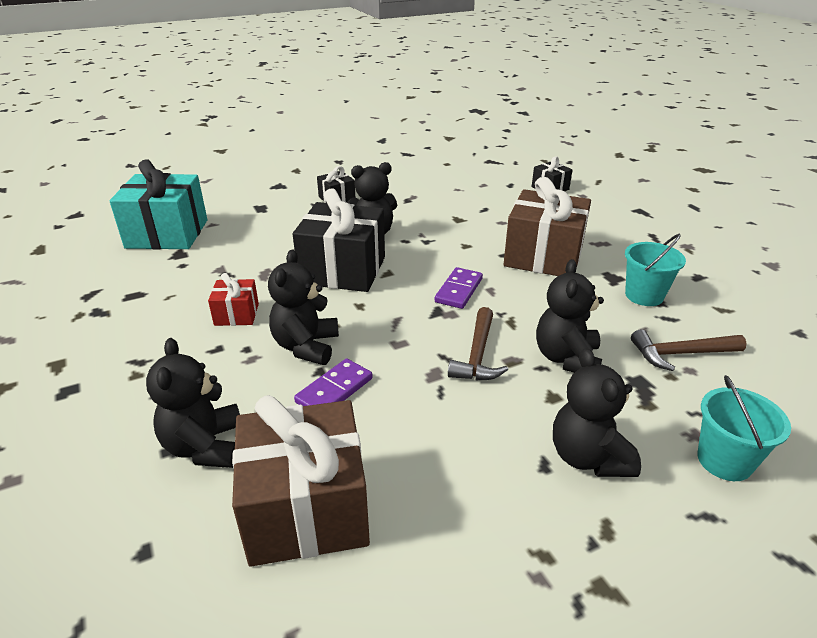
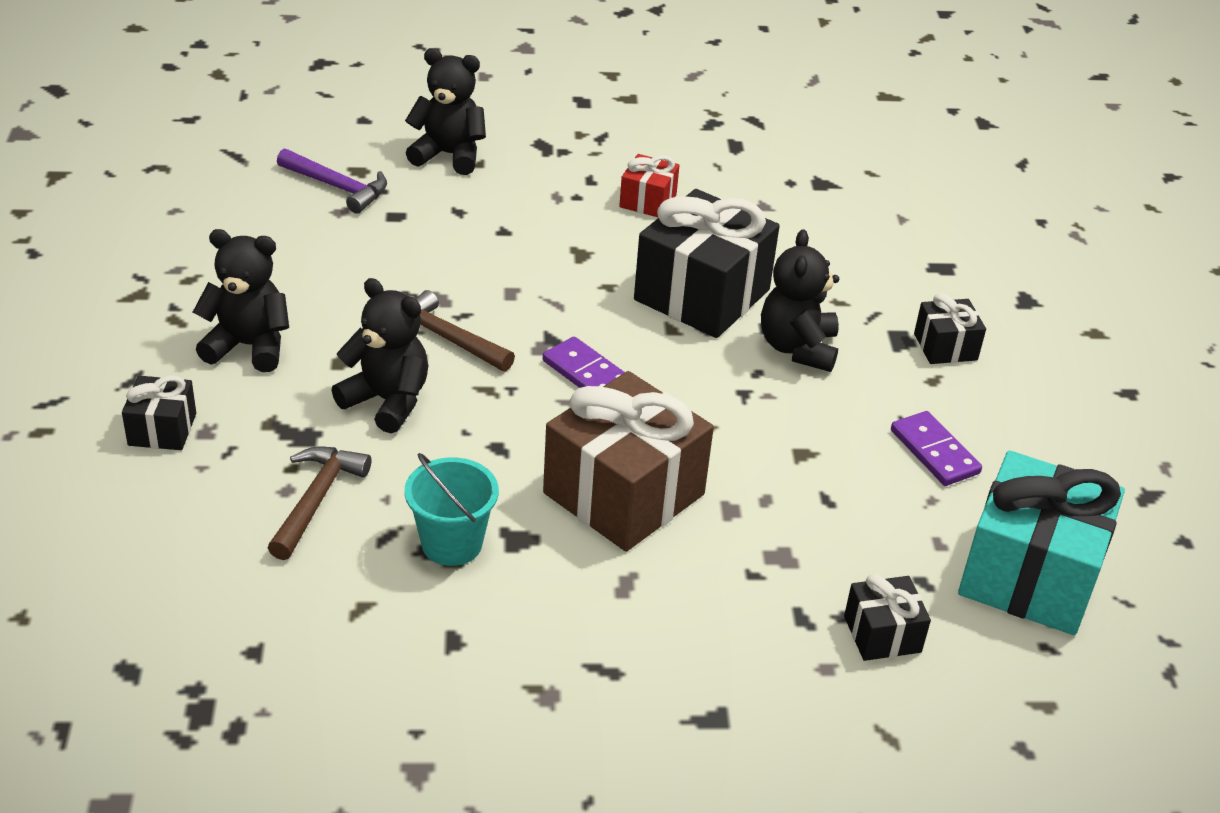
camera: 110 degrees right, 5 degrees up
(167, 234) = (887, 181): turquoise gift -> turquoise gift (1029, 575)
(306, 346) = (552, 232): black teddy bear -> none
(306, 509) = (338, 187): brown gift -> purple hammer
(334, 390) = (466, 232): purple domino -> purple domino (934, 452)
(724, 461) = (162, 429): turquoise bucket -> black gift

